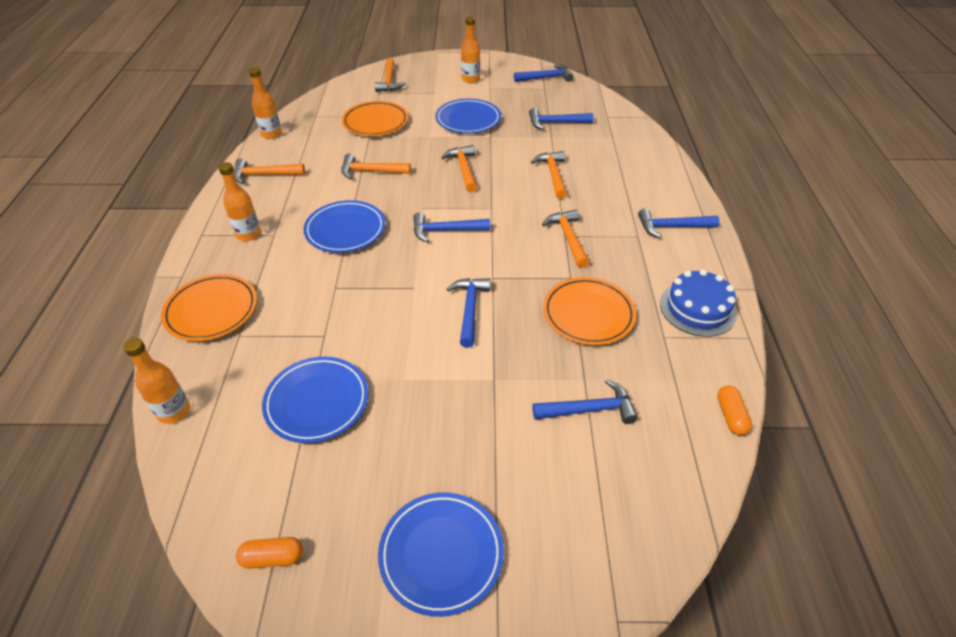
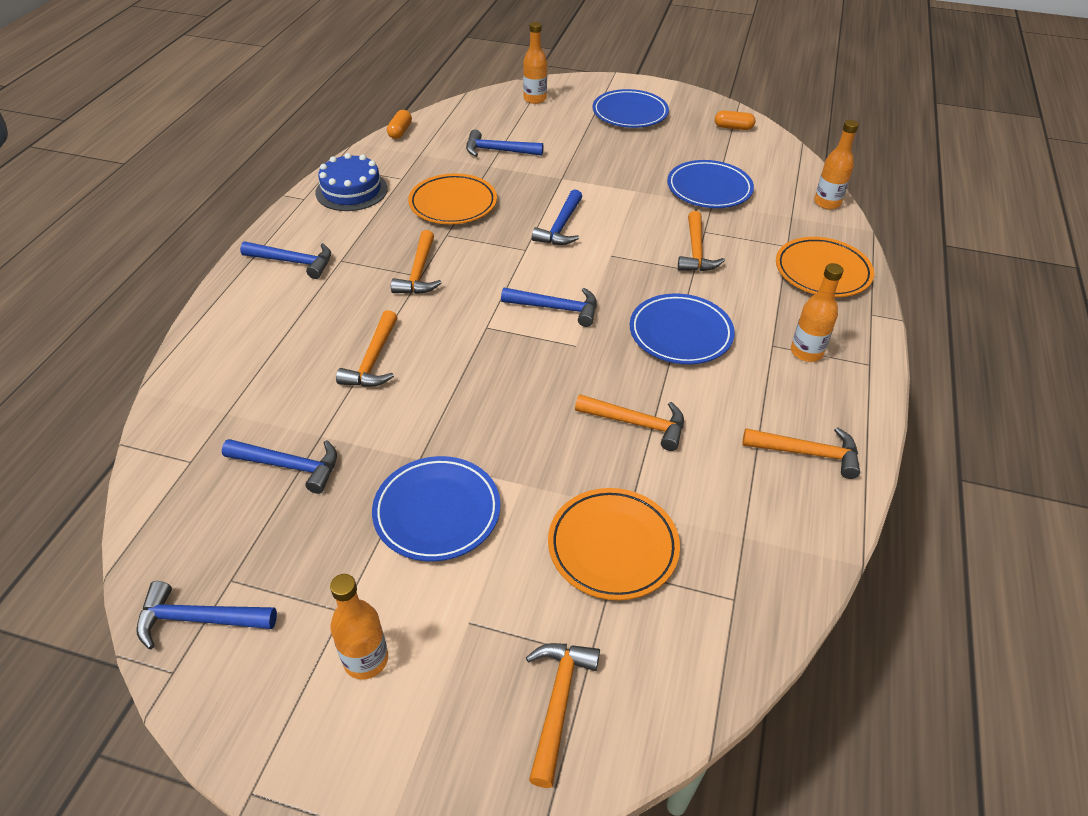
camera: 165 degrees left, 0 degrees up
(271, 134) = (817, 559): orange bottle -> orange bottle (535, 99)
(463, 169) = (494, 398): orange hammer -> orange hammer (696, 251)

